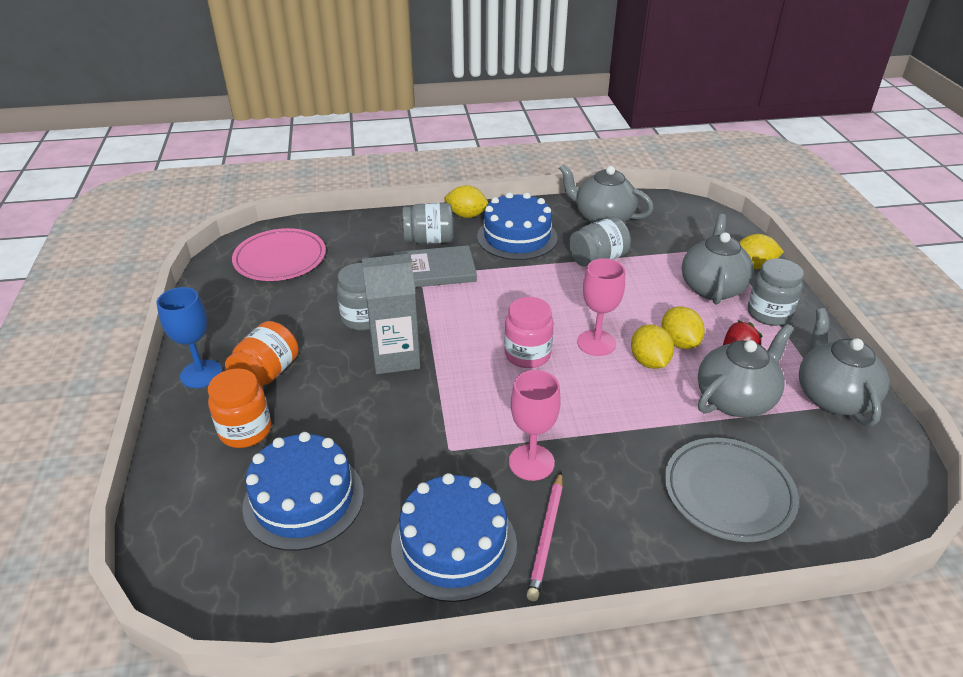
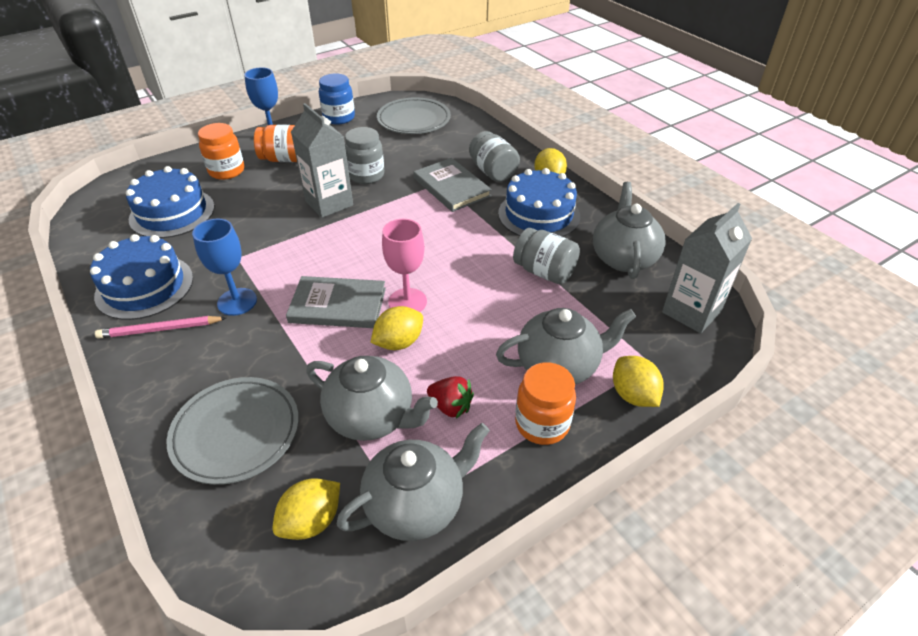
camera: 65 degrees right, 5 degrees up
(213, 310) = (339, 118): none -> blue jar
(280, 259) = (414, 120): pink plate -> grey plate
(527, 355) = (368, 266): pink jar -> none
(531, 462) = (237, 302): pink goblet -> blue goblet
(577, 388) = (338, 305): none -> grey book
(679, 213) = (691, 312): none -> grey carton
(679, 342) = (441, 358): yellow lemon -> yellow lemon (311, 521)
(769, 314) = (542, 424): grey jar -> orange jar

